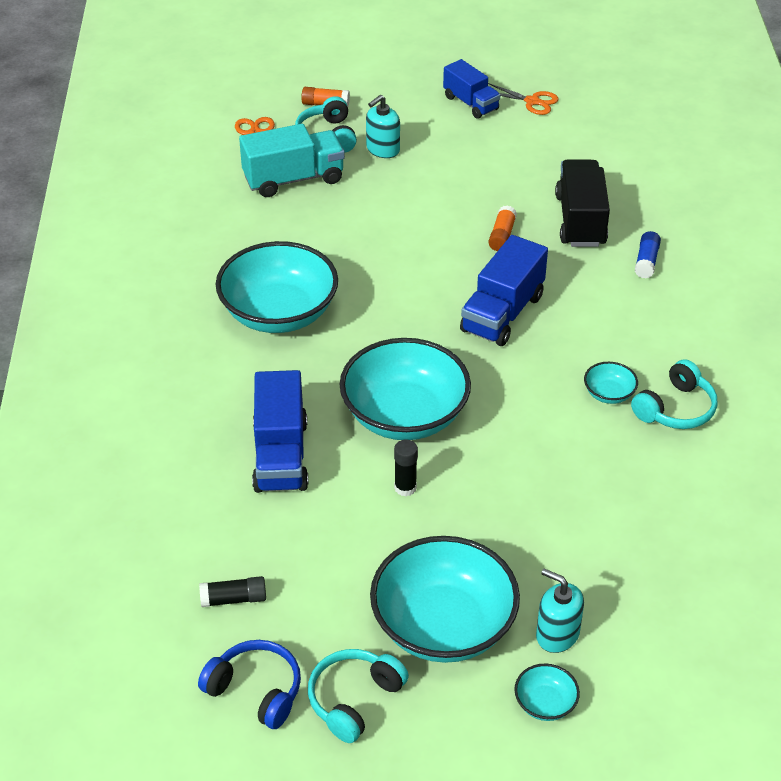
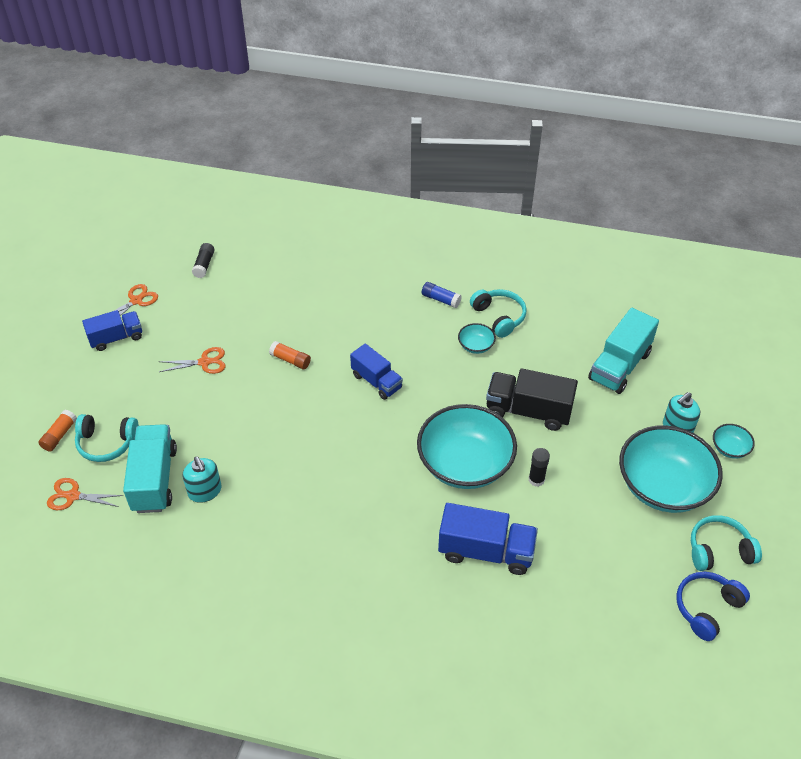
camera: 75 degrees left, 5 degrees up
(233, 599) = (623, 608): black glue stick -> black glue stick (204, 265)
(279, 313) = (324, 522): turquoise bowl -> none
(354, 699) = (719, 550): turquoise headphones -> turquoise headphones turned 120 degrees clockwise
(382, 149) = (146, 409): turquoise soap dispenser -> turquoise soap dispenser (205, 491)
(466, 172) = (204, 362): none -> orange scissors
(502, 313) = (376, 381): blue truck -> blue truck, size x0.67
(580, 220) = (293, 312): black truck -> black truck (528, 411)
(646, 262) = (352, 290): blue glue stick -> blue glue stick (441, 299)
(648, 554) = (619, 366): none -> turquoise truck

